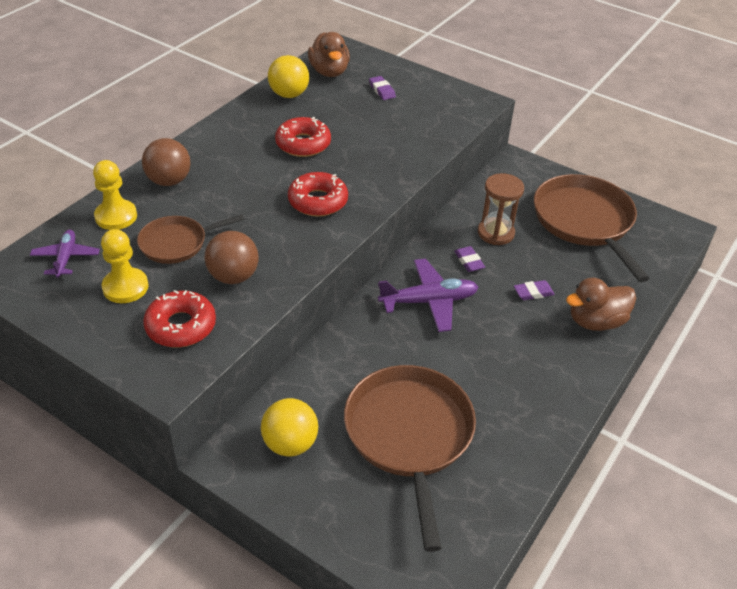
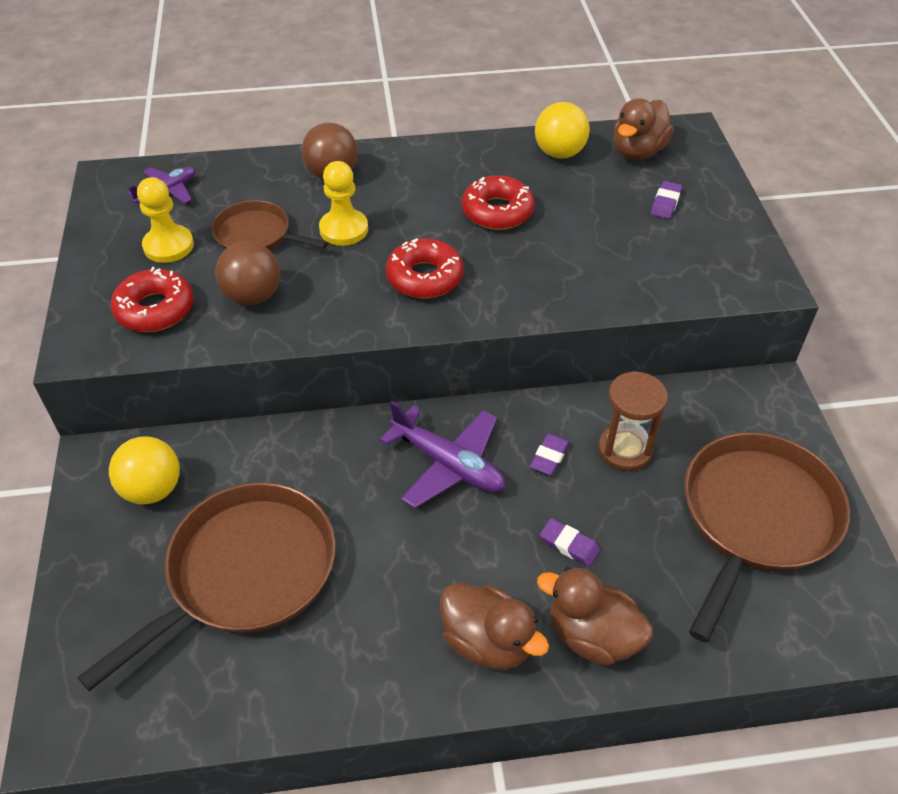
camera: 50 degrees right, 5 degrees up
(116, 216) = (249, 180): yellow pawn -> yellow pawn (344, 229)
(562, 362) = (487, 642): none -> brown duck

